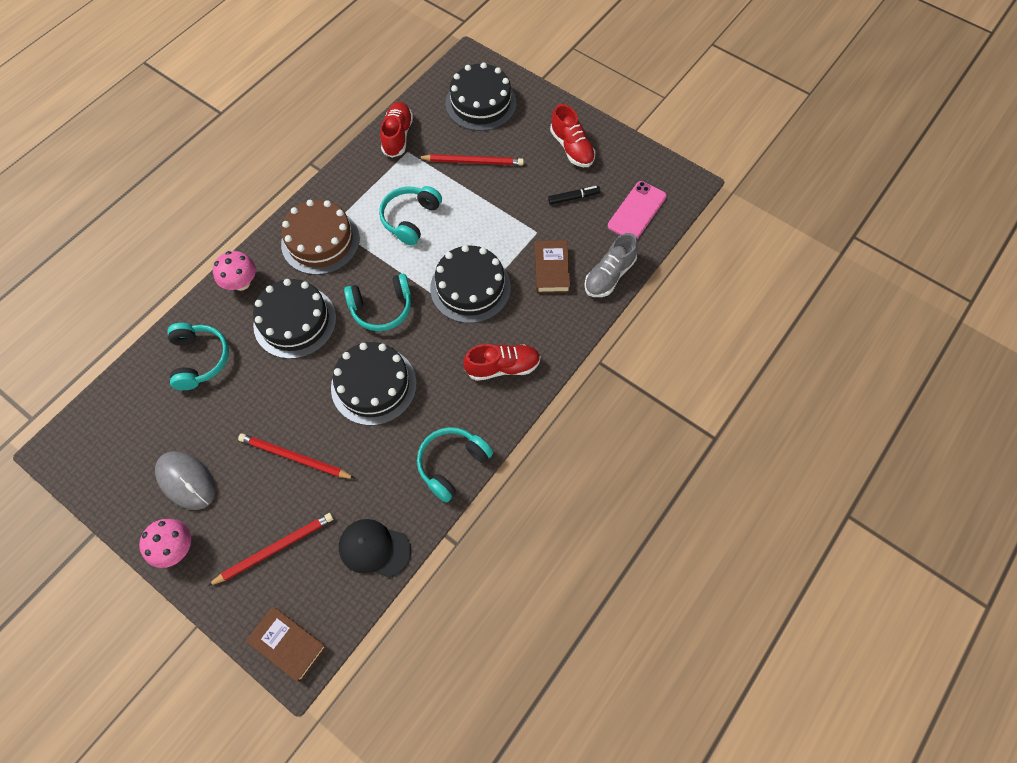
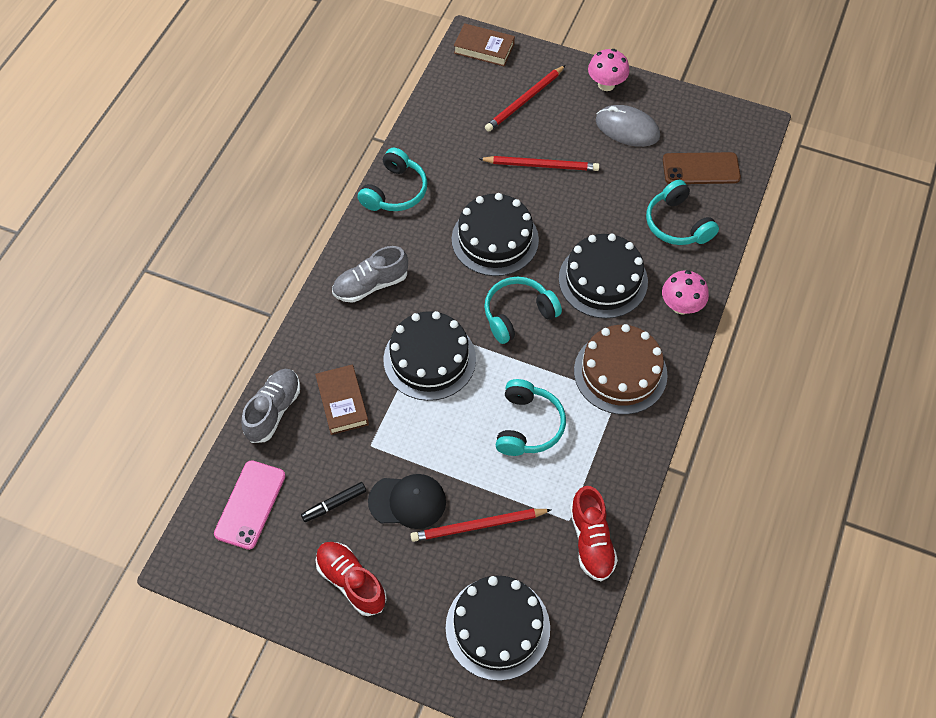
camera: 165 degrees right, 5 degrees down
(142, 413) = (701, 169): none -> brown phone
(374, 548) = (441, 118): black cap -> black cap (407, 501)
(502, 367) = (370, 285): red shoe -> grey shoe

